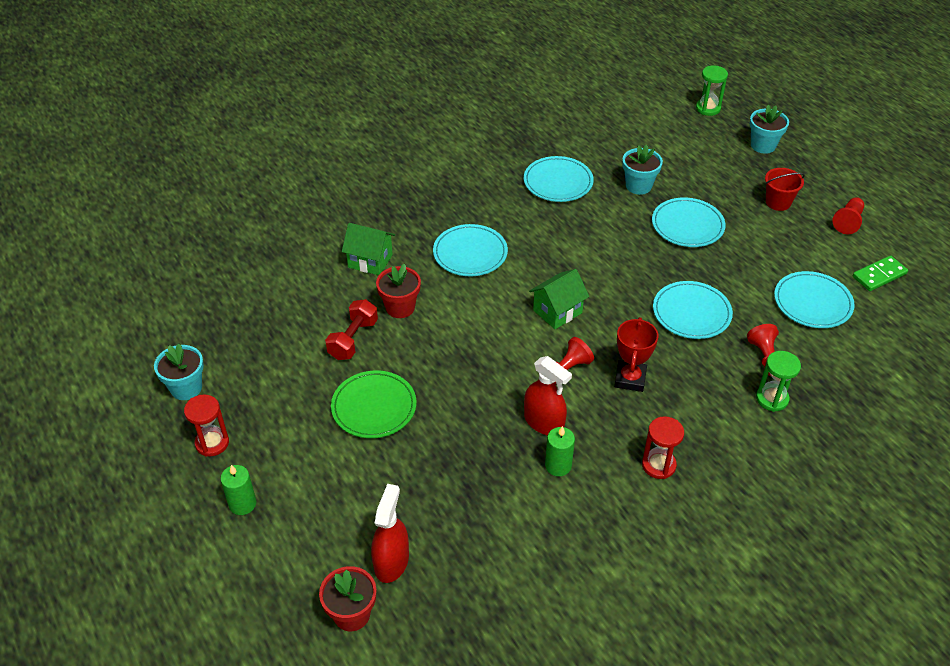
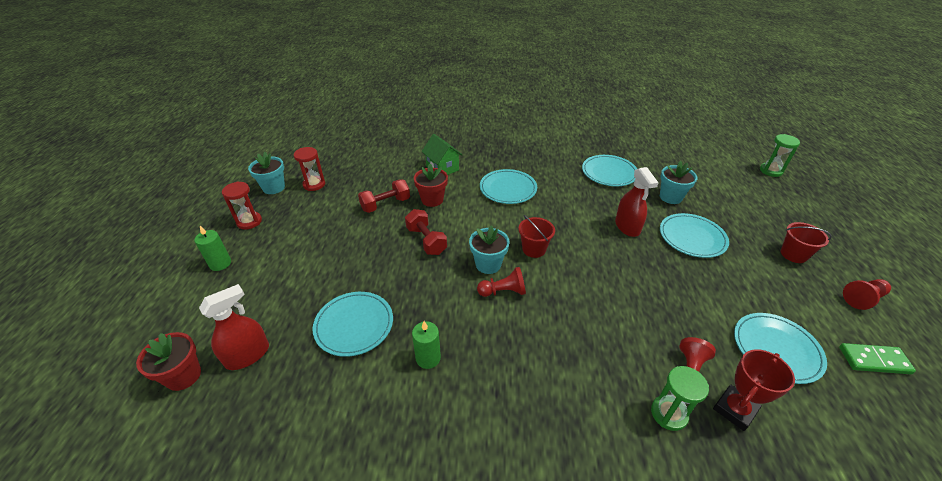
camera: 35 degrees right, 5 degrees down
(374, 407) = (353, 248): green plate -> none
(443, 358) = (426, 241): none -> red dumbbell
(544, 422) = (450, 319): red spray bottle -> red spray bottle (627, 227)
(557, 311) = (534, 249): green house -> red bucket
(630, 379) = (547, 324): red trophy -> red trophy (734, 409)
(658, 465) = (509, 409): red hourglass -> red hourglass (314, 184)
(691, 313) = (644, 301): turquoise plate -> turquoise plate (354, 325)
(763, 145) = (806, 210): turquoise flower pot -> turquoise flower pot (488, 264)

